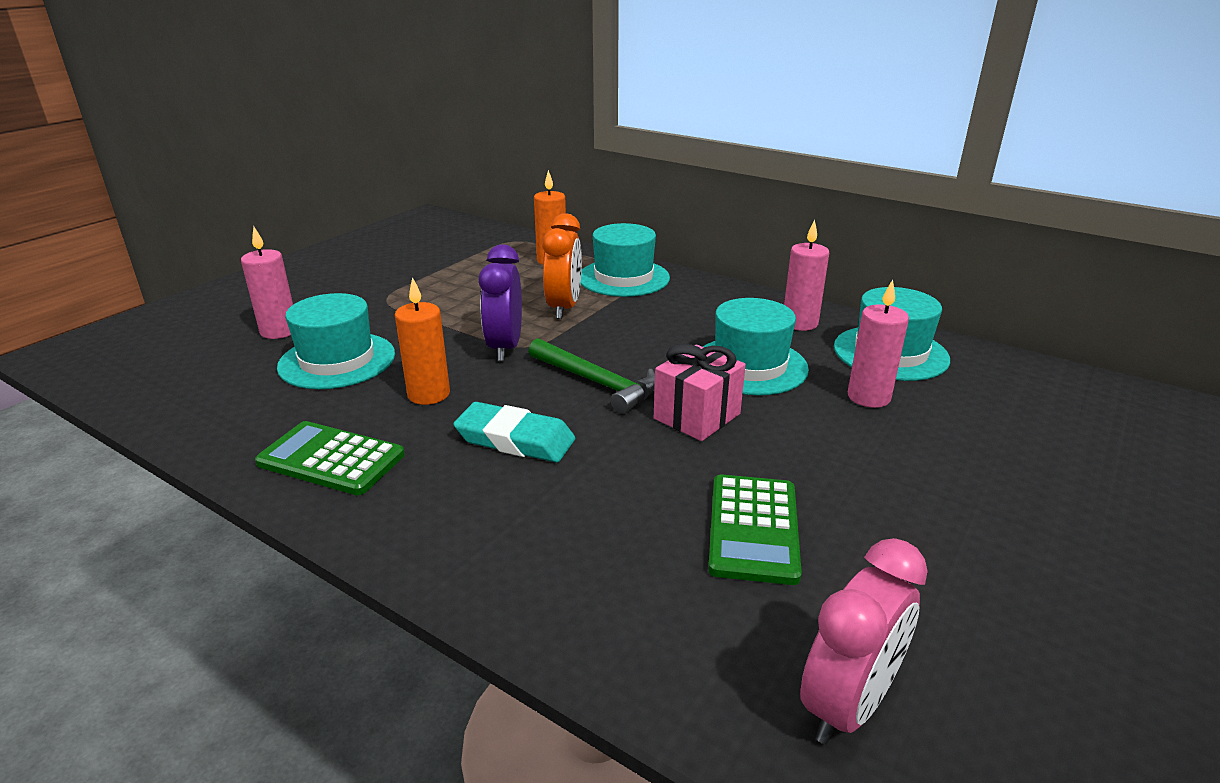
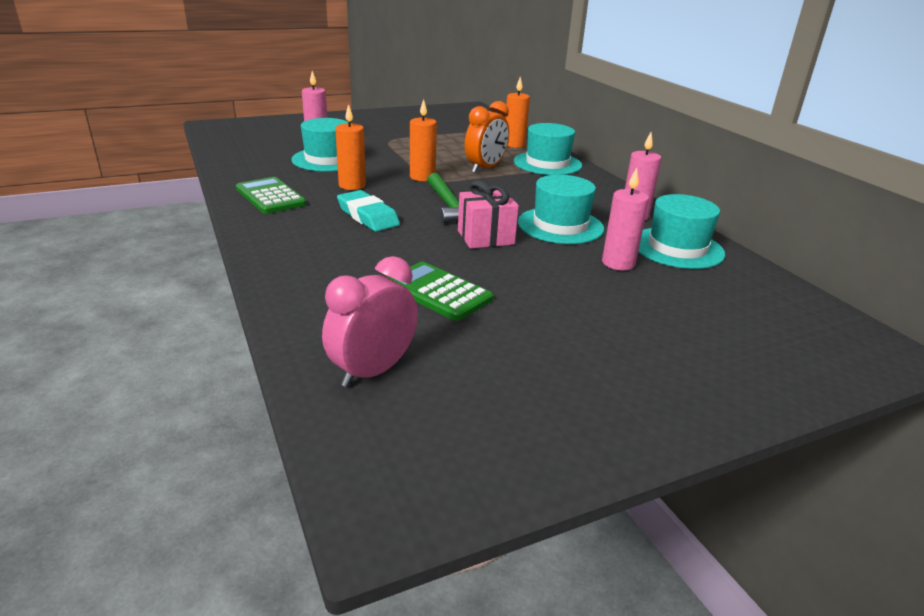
camera: 30 degrees right, 0 degrees up
(505, 347) = (422, 177): purple clock -> orange candle
(753, 529) = (438, 292): green calculator -> green calculator turned 90 degrees clockwise
(848, 705) = (372, 371): pink clock -> pink clock turned 150 degrees clockwise

